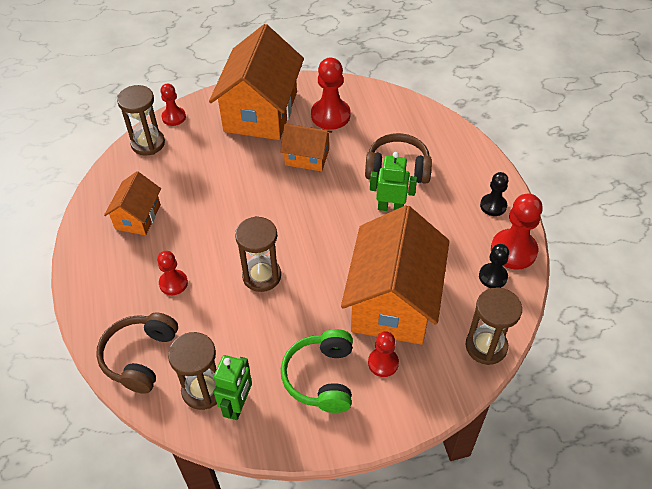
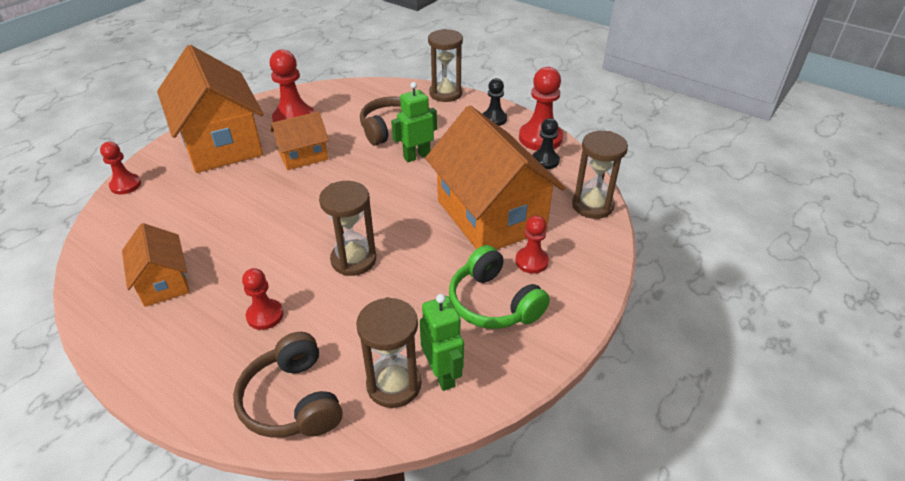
camera: 40 degrees left, 10 degrees down
(148, 143) = (114, 218): brown hourglass -> brown hourglass (445, 94)

